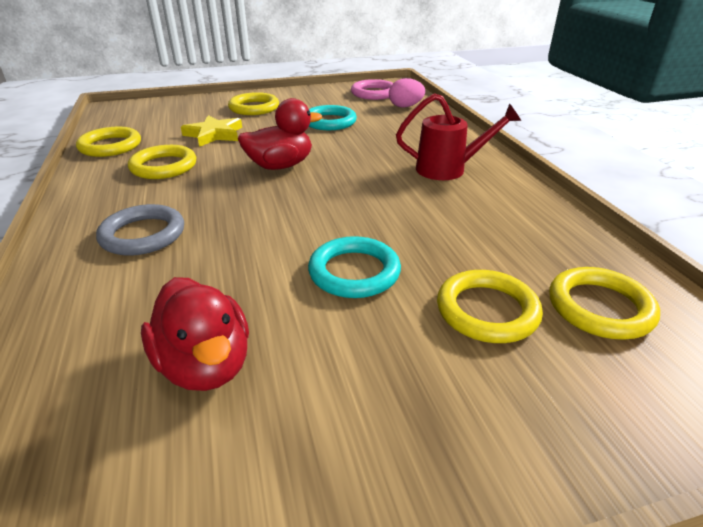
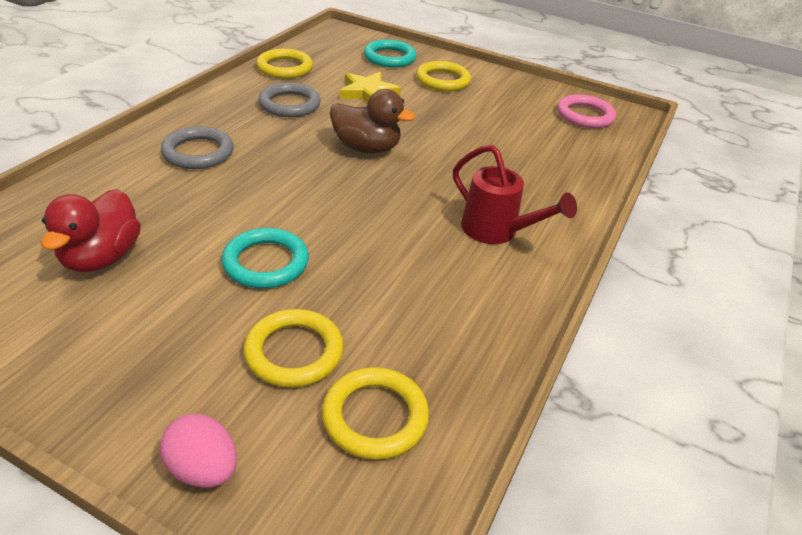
camera: 40 degrees right, 5 degrees up
(164, 166) = (290, 104): yellow ring -> grey ring
(280, 166) = (366, 148): red duck -> brown duck
(329, 122) = (481, 126): turquoise ring -> turquoise ring (389, 57)
(405, 106) = (588, 146): pink egg -> pink egg (203, 469)

